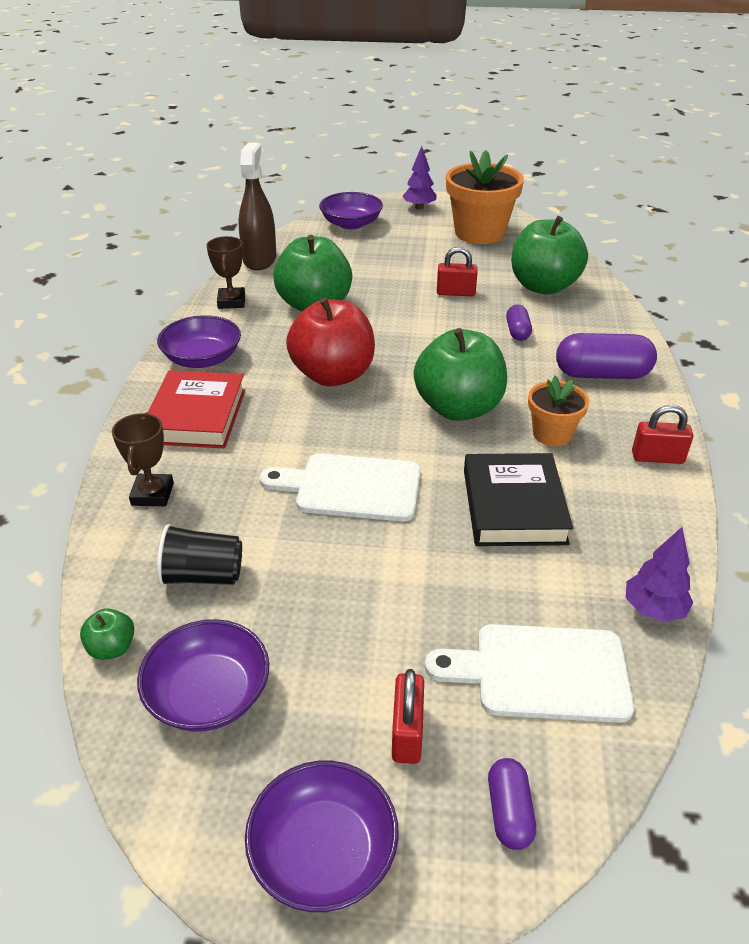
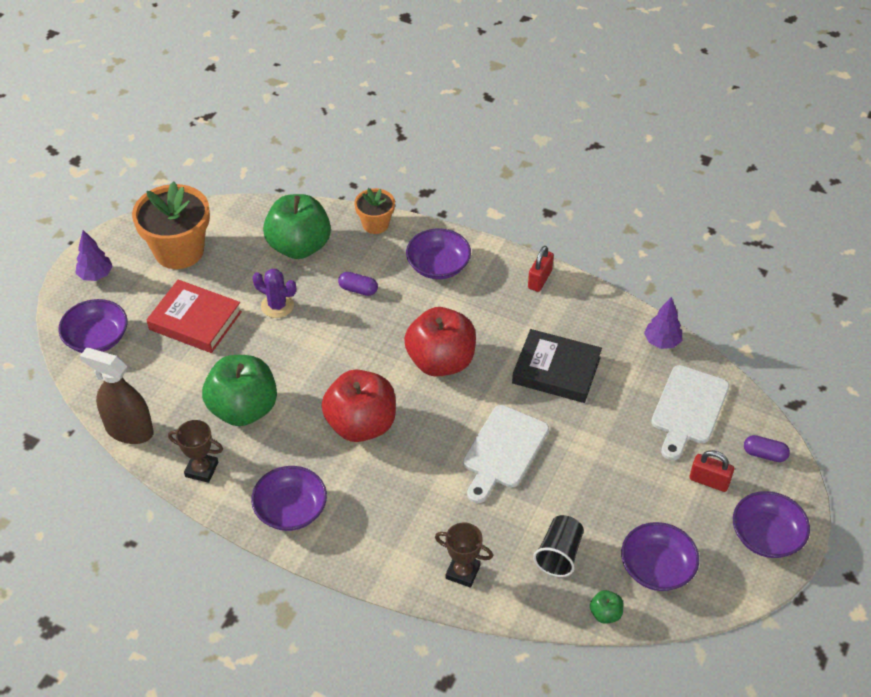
camera: 70 degrees left, 10 degrees up
(196, 416) = (375, 528): red book -> red book (195, 321)
(455, 293) = (277, 306): red padlock -> purple cactus
(458, 408) = (441, 361): green apple -> red apple
(552, 434) = (493, 321): orange flower pot -> orange flower pot (375, 224)
(602, 374) = (438, 265): purple capsule -> purple bowl

